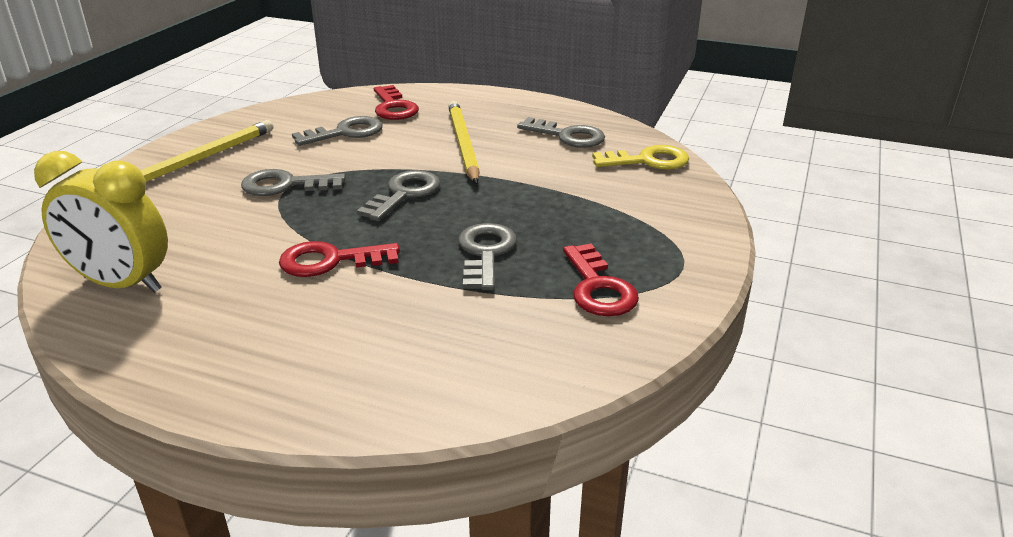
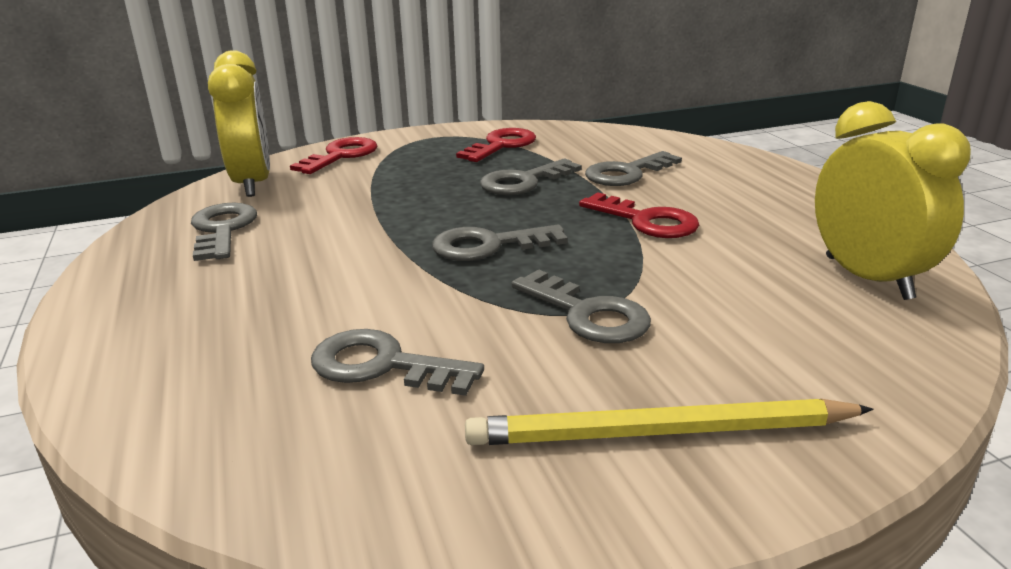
camera: 130 degrees left, 5 degrees down
(394, 107) = (226, 382): red key -> red key (341, 156)
(420, 310) = (627, 173): none -> grey key
(463, 144) = (318, 270): yellow pencil -> none
(648, 161) = (253, 183): yellow key -> yellow clock

